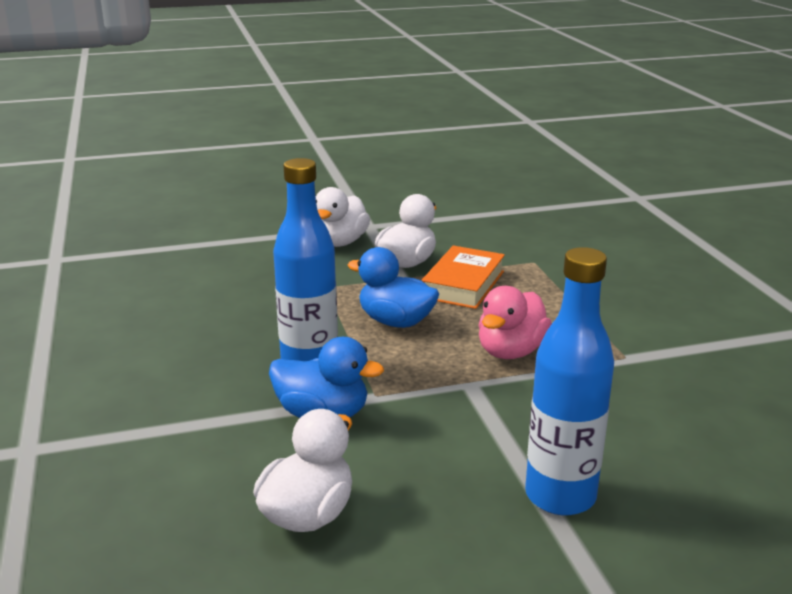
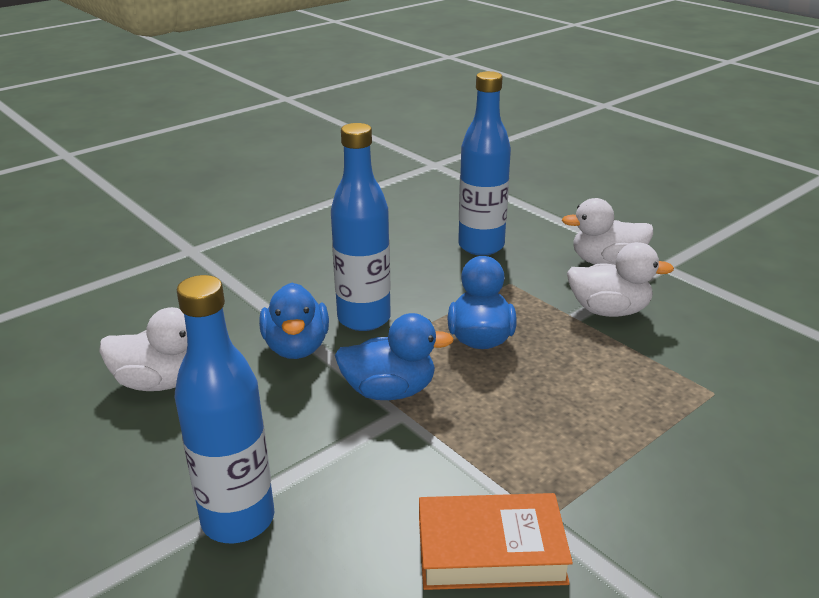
camera: 65 degrees right, 5 degrees up
(250, 282) = (481, 246): none -> blue bottle
(435, 381) = (389, 391): none -> blue duck
(463, 284) = (599, 357): orange book -> orange book (490, 550)
(511, 351) = (483, 425): pink duck -> none

